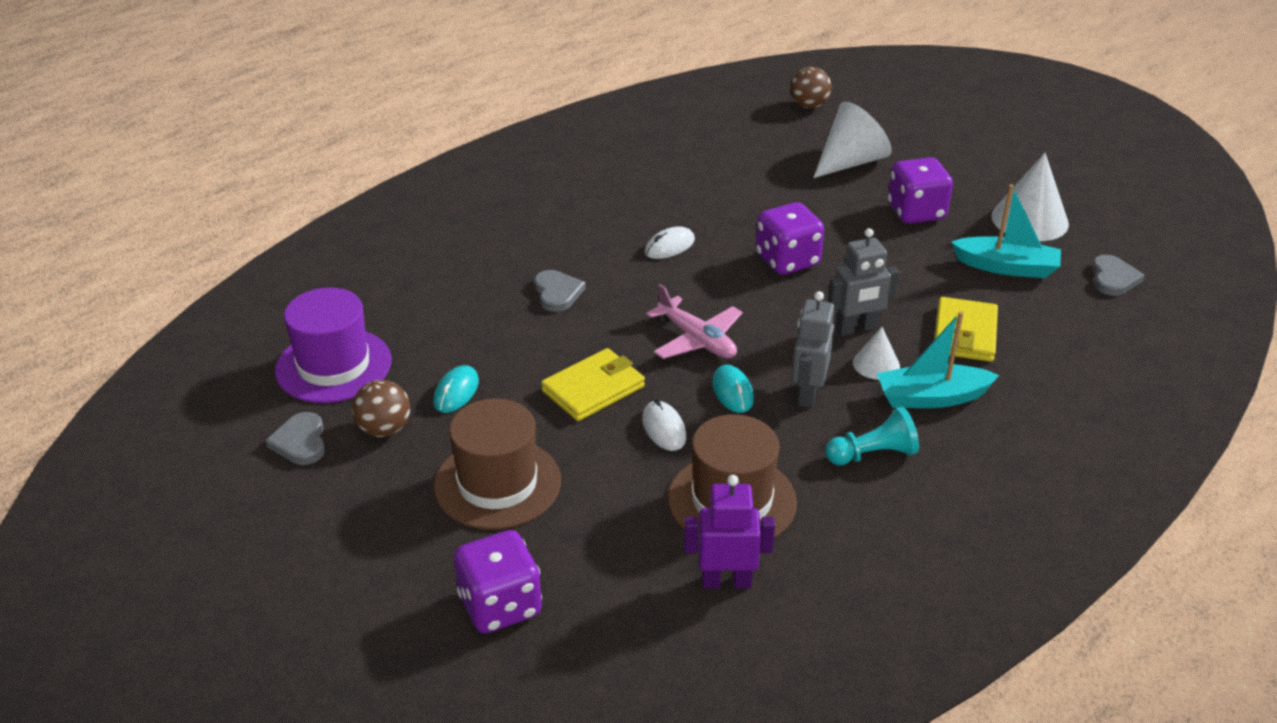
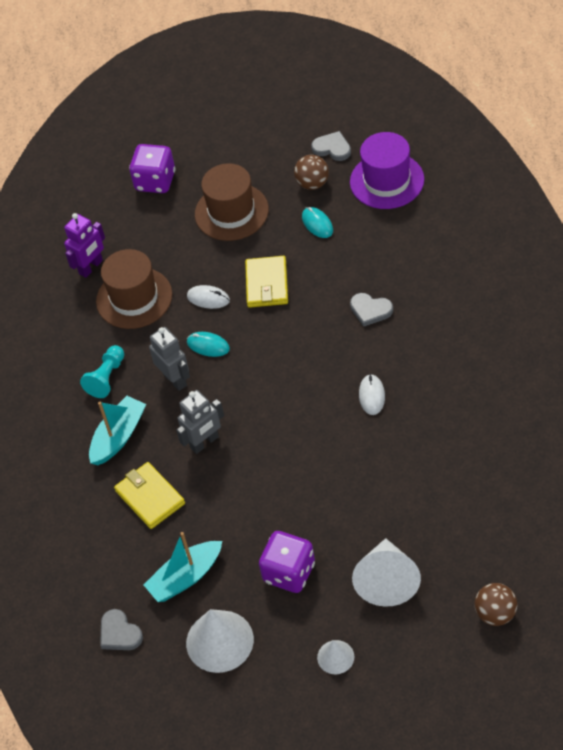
camera: 135 degrees right, 15 degrees up
(697, 340) = (266, 355): pink plane -> none
(787, 261) = (301, 452): purple dice -> none
(856, 329) = (204, 442): grey robot -> grey robot turned 150 degrees counterclockwise
(876, 364) = (167, 430): white cone -> white cone (335, 657)

